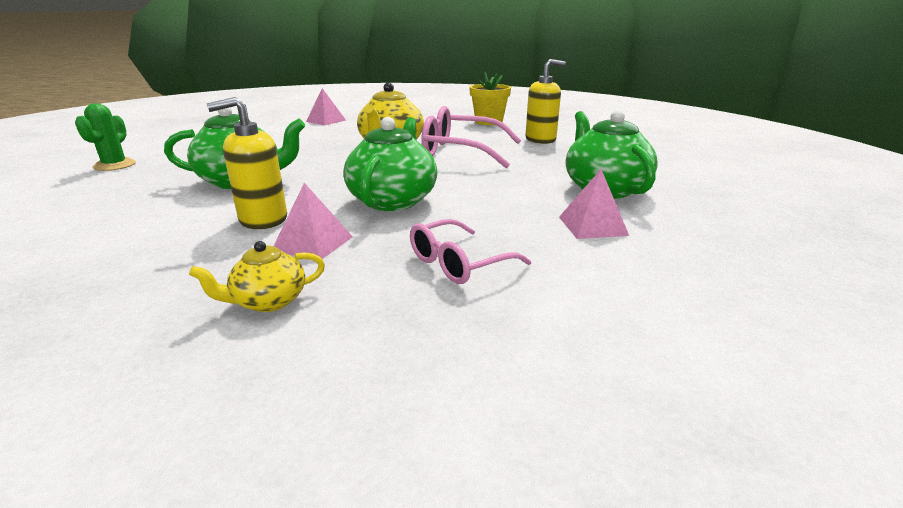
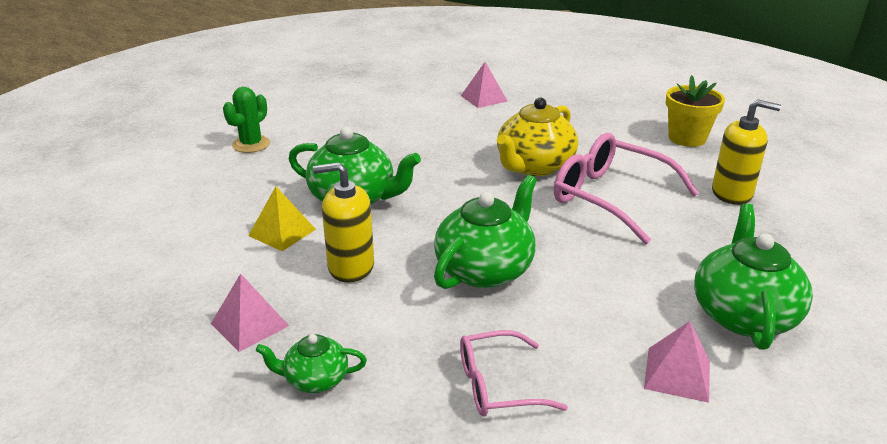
camera: 25 degrees right, 5 degrees up
(175, 210) = (282, 232): none -> yellow pyramid
(268, 301) = (315, 379): yellow teapot -> green teapot
(313, 243) = (380, 315): pink pyramid -> pink pyramid (249, 324)

